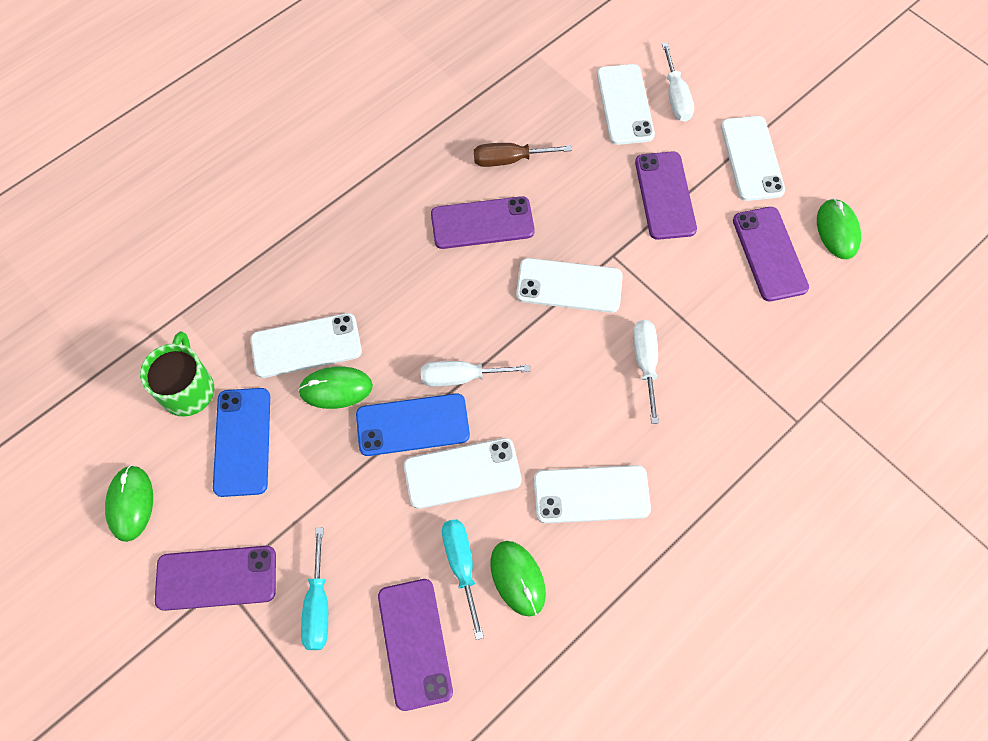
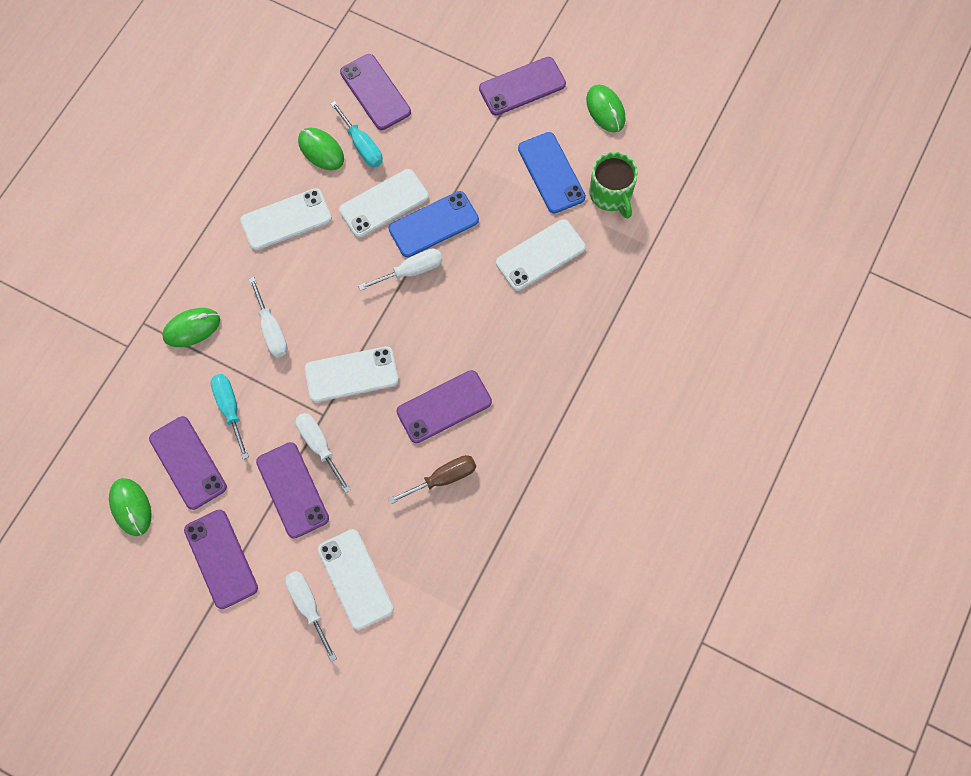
camera: 160 degrees right, 5 degrees up
(318, 605) = (447, 93): turquoise screwdriver -> turquoise screwdriver (230, 409)
(336, 388) = (502, 231): green mouse -> green mouse (192, 328)
(625, 227) = (319, 446): none -> white screwdriver
(751, 158) = (221, 559): white phone -> purple phone

